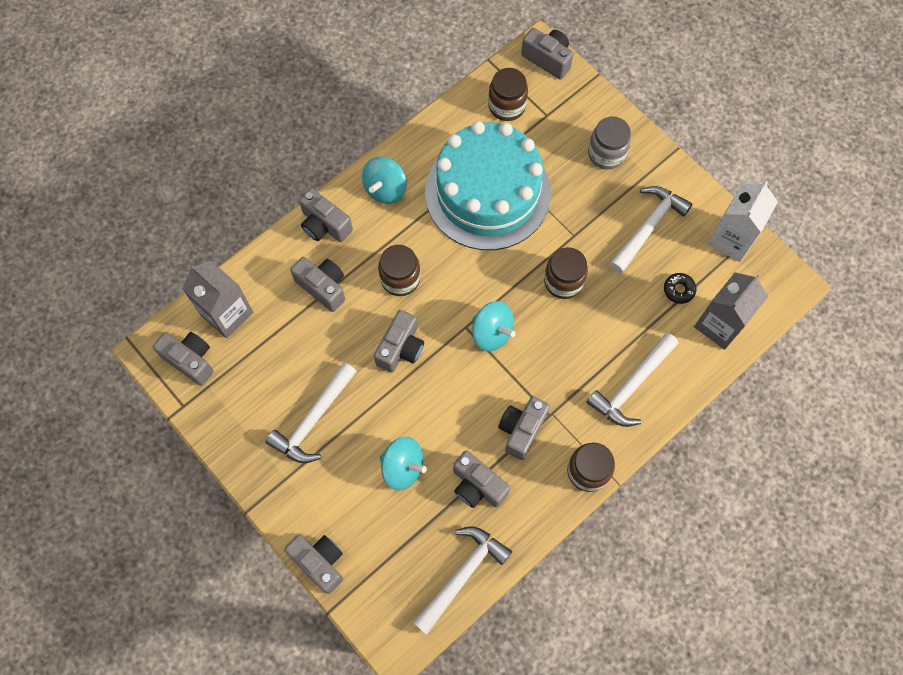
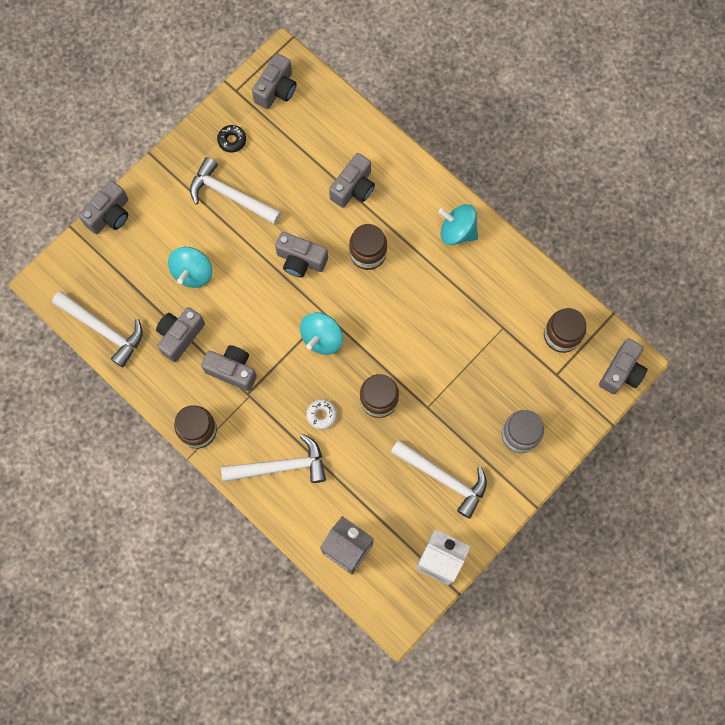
camera: 85 degrees right, 5 degrees up
(227, 313) = (321, 112): grey carton -> none
(325, 225) = (414, 182): grey camera -> none
(487, 192) = (464, 324): turquoise cake -> none
(577, 339) = (321, 415): none -> white donut
(631, 385) = (281, 466): white hammer -> white hammer turned 135 degrees clockwise
(679, 290) = (380, 509): black donut -> black donut (232, 140)

